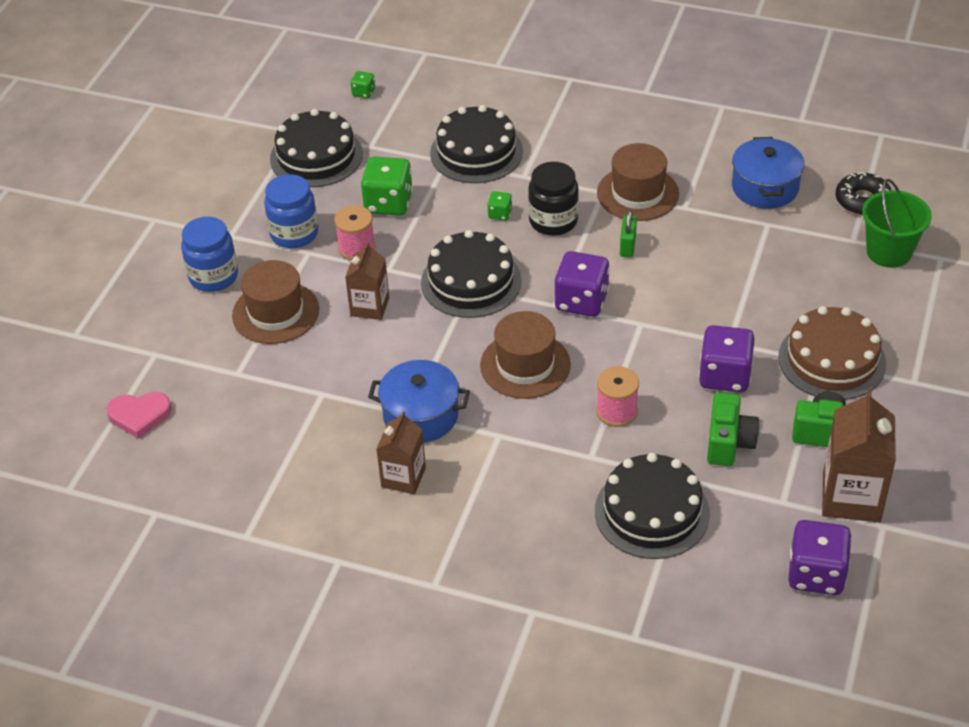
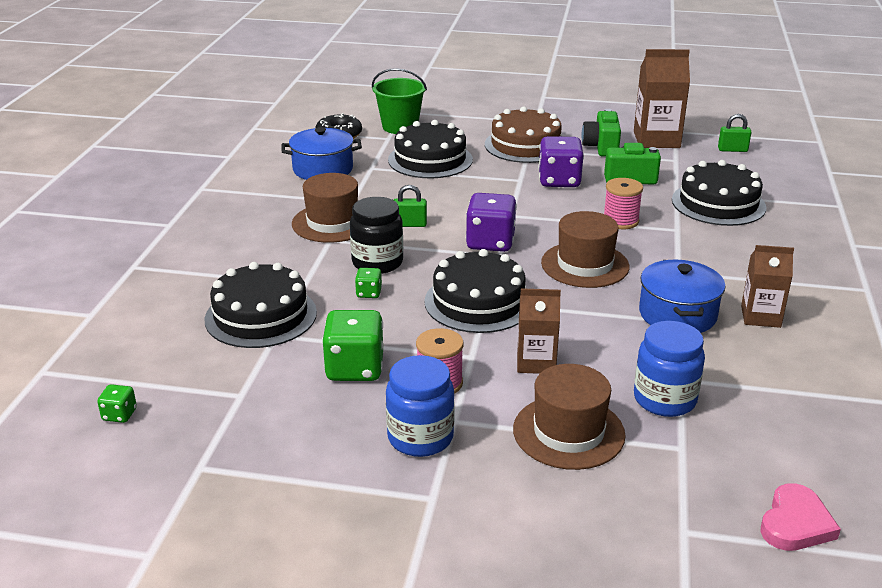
camera: 100 degrees left, 15 degrees down
(139, 415) = (795, 523): pink heart -> pink heart turned 45 degrees clockwise
(213, 276) = (519, 500): blue jar -> blue jar (664, 399)
(316, 156) = (258, 440): black cake -> black cake (430, 160)
(816, 574) = (732, 150): purple dice -> green padlock

